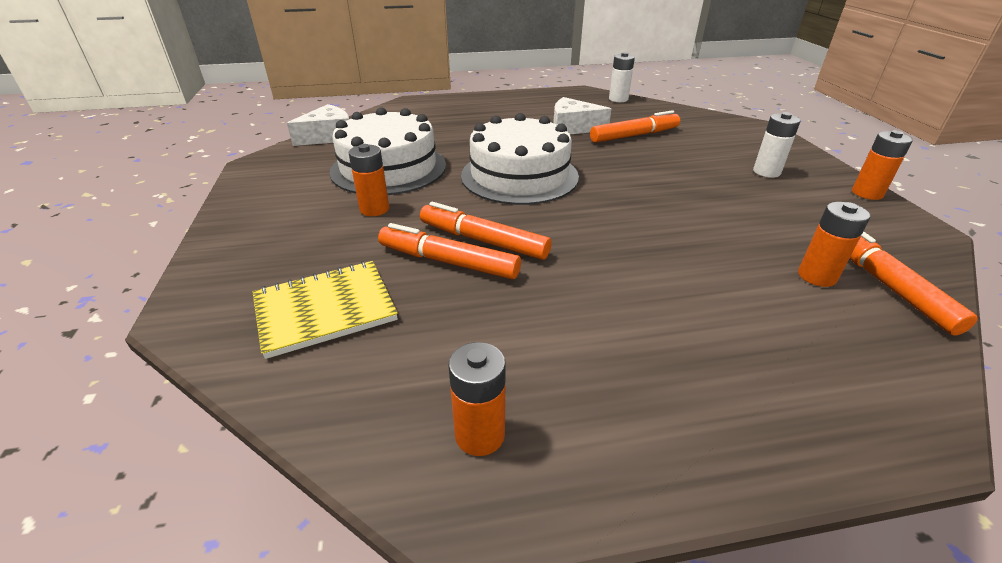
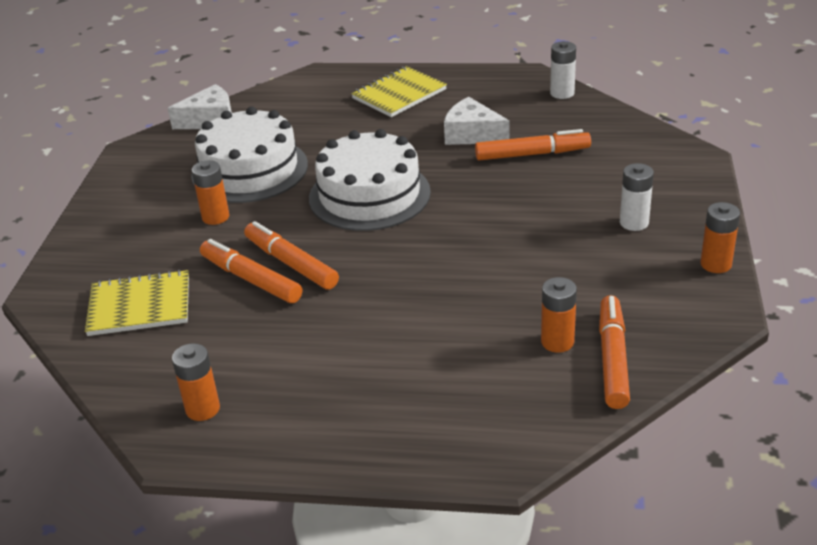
camera: 20 degrees right, 0 degrees up
(490, 108) = (399, 94): none -> yellow notebook

